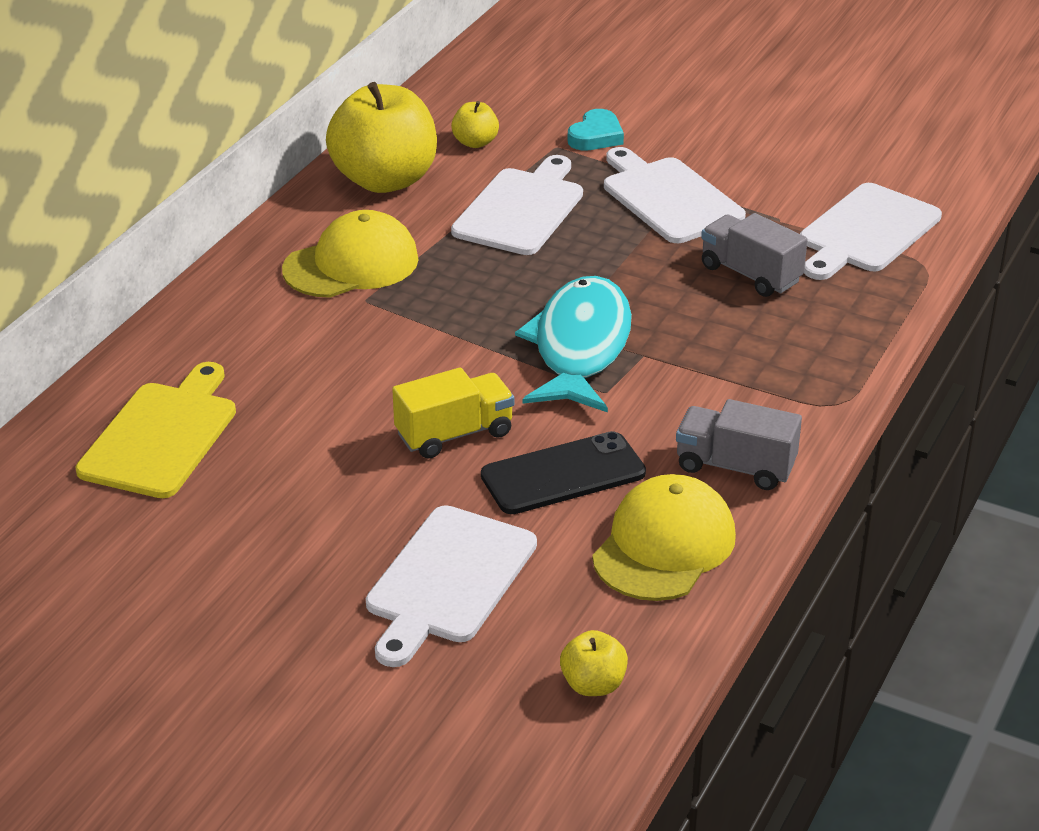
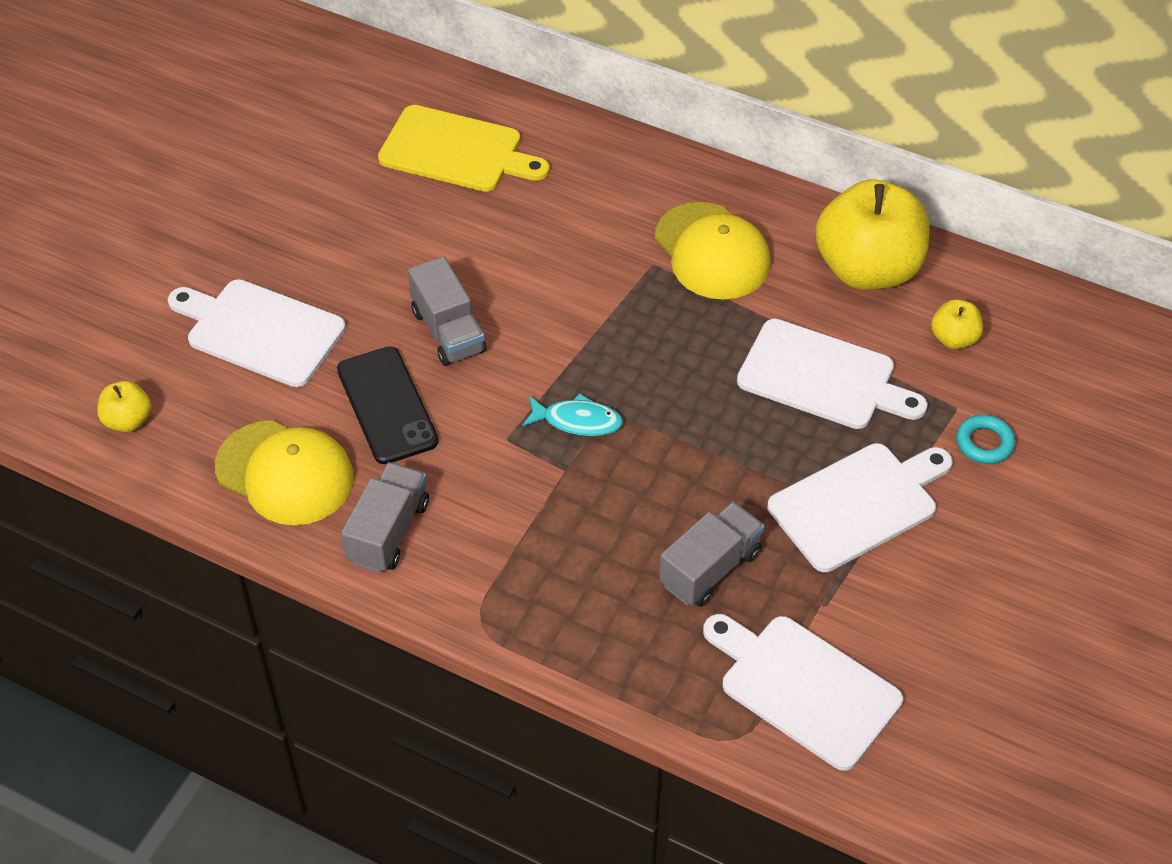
camera: 90 degrees right, 15 degrees up
(454, 434) = (448, 331): yellow truck -> grey truck
(580, 347) = (577, 421): turquoise fish -> turquoise fish, size x0.48
(596, 136) = (984, 443): turquoise heart -> turquoise ring

